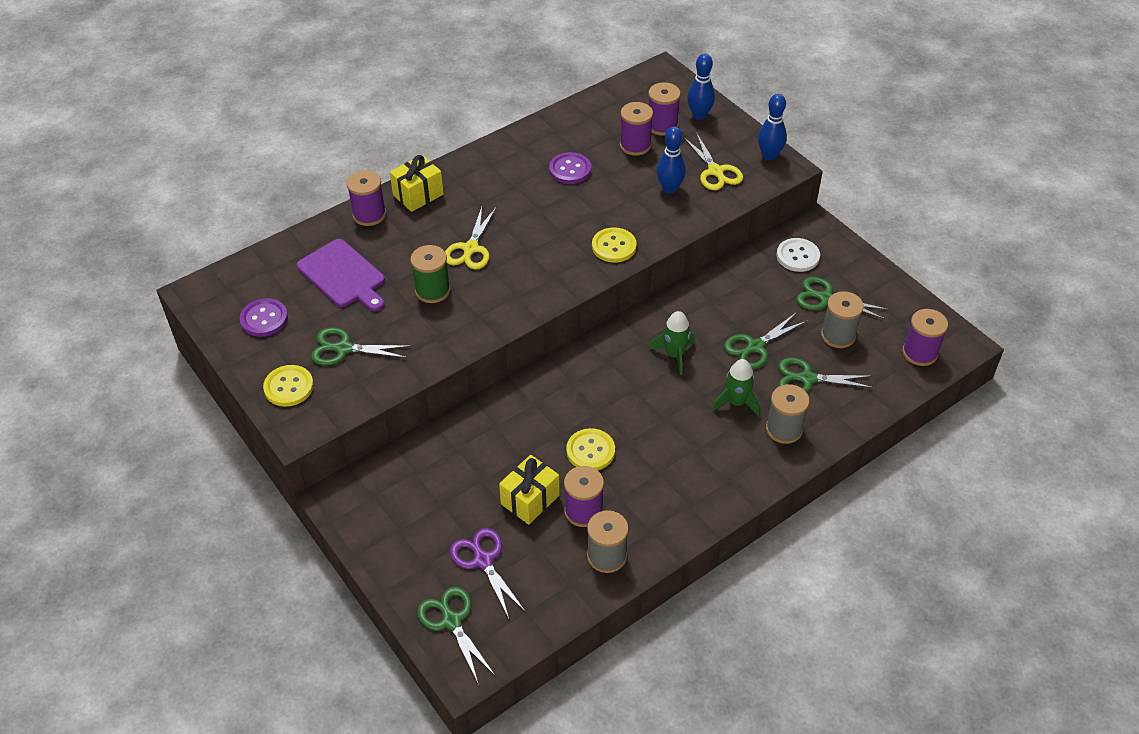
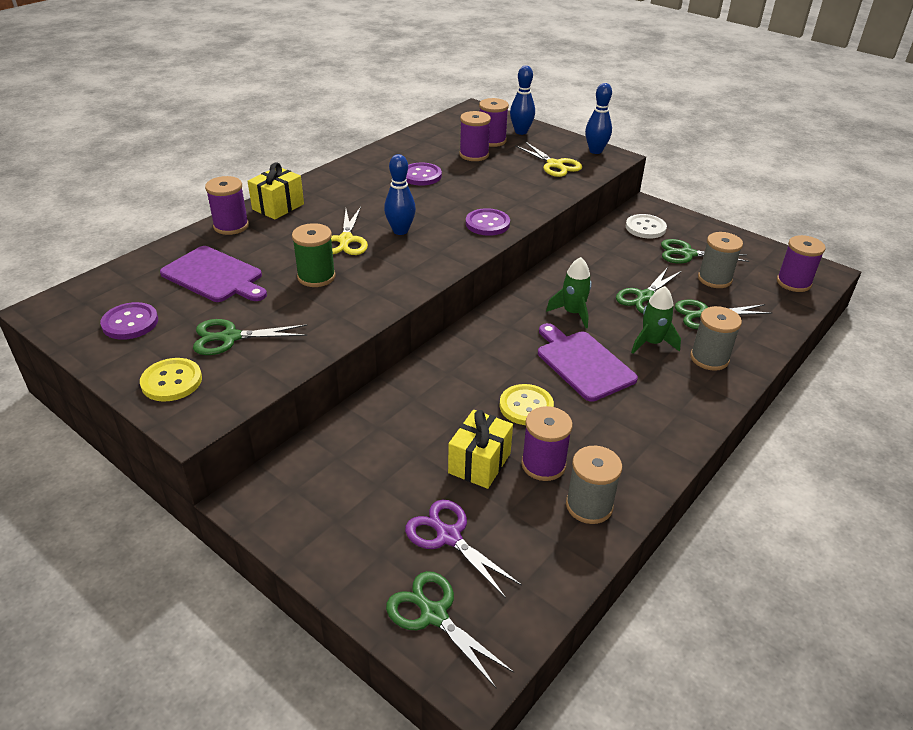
camera: 15 degrees left, 10 degrees down
(614, 246) = (487, 224): yellow button -> purple button
(660, 414) = (583, 363): none -> purple cutting board
(669, 188) = (519, 179): blue bowling pin -> blue bowling pin (400, 231)

